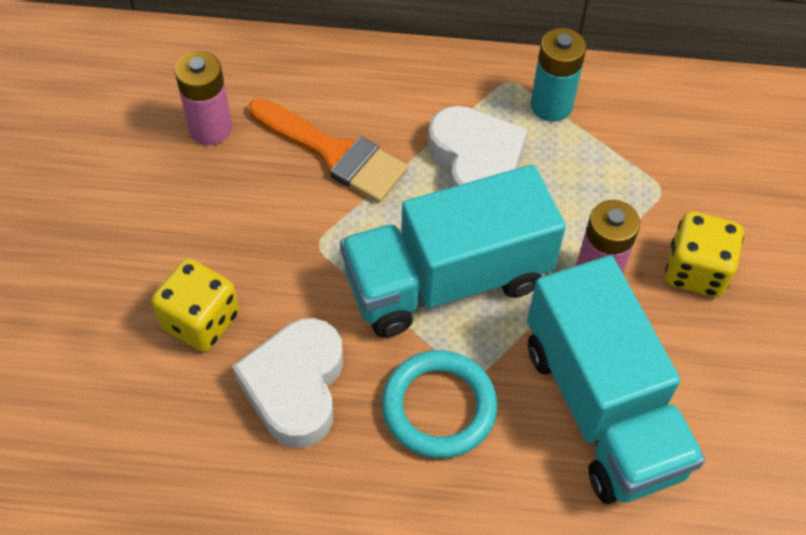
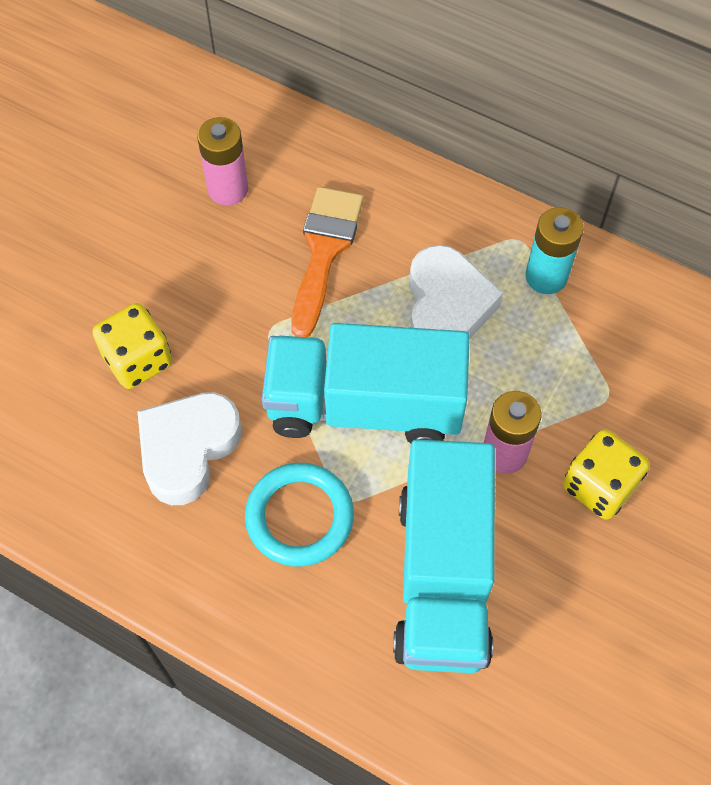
camera: 25 degrees right, 5 degrees up
(335, 153) = (324, 251): orange brush -> orange brush turned 135 degrees counterclockwise

